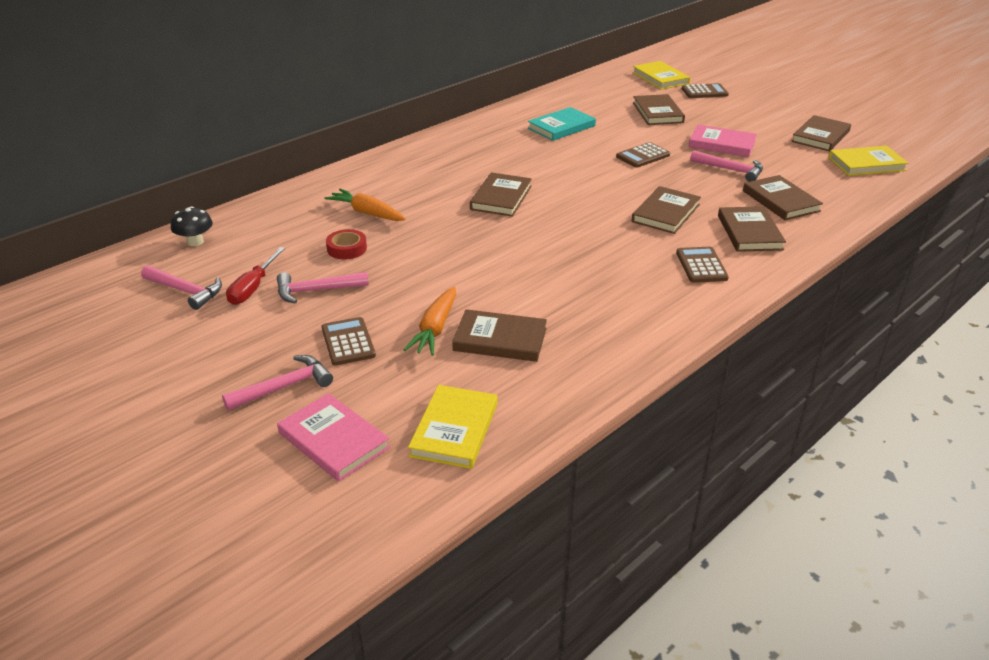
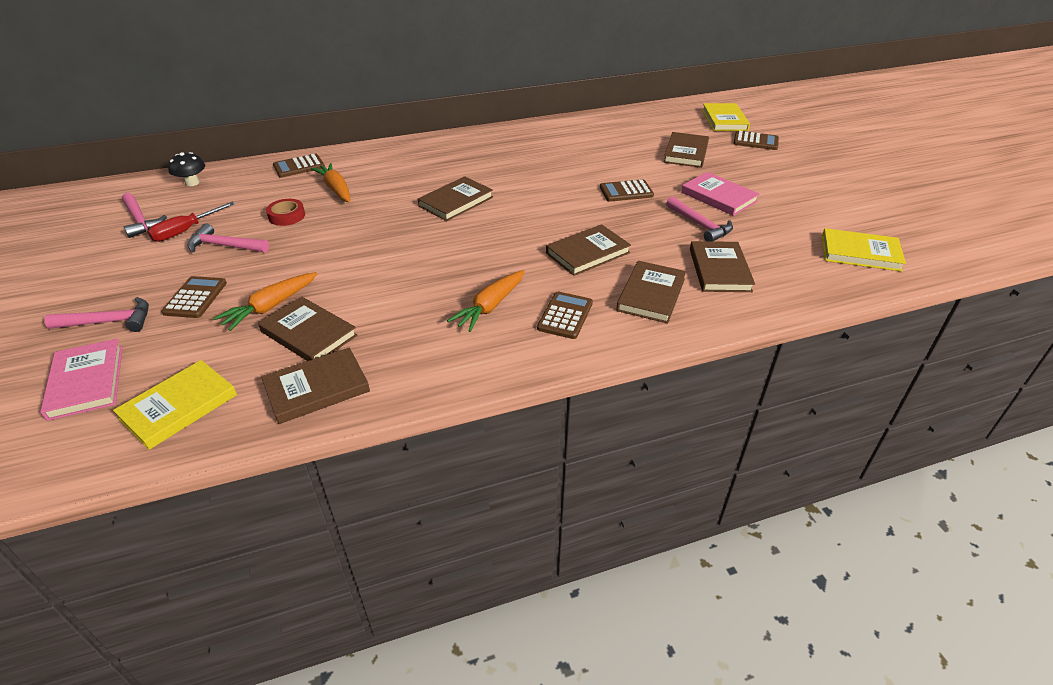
camera: 25 degrees right, 5 degrees up
(298, 200) = (299, 166): none -> brown calculator
(561, 127) = (580, 148): turquoise book -> none
(633, 275) = (490, 306): none -> orange carrot
(820, 136) = (836, 211): brown book -> brown book (317, 388)

